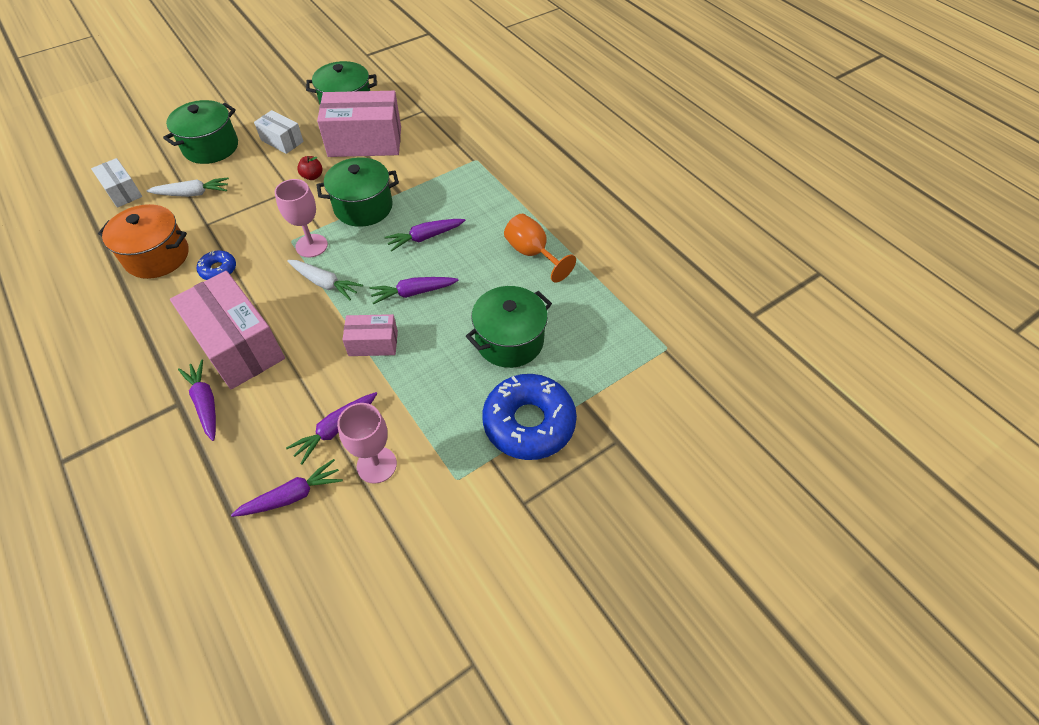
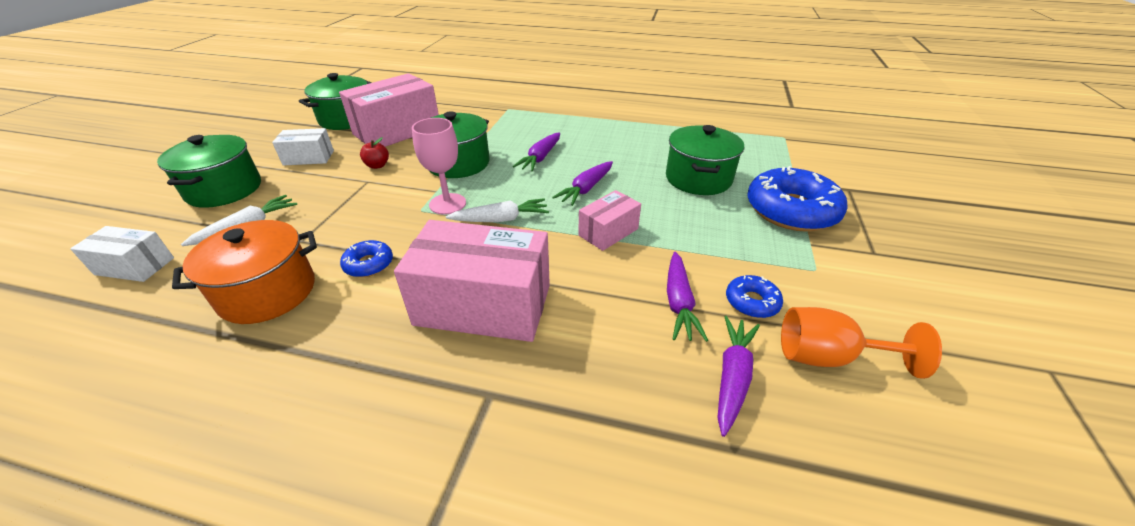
camera: 40 degrees left, 15 degrees down
(205, 403) = (521, 371): purple carrot -> none
(376, 465) = (751, 302): pink goblet -> blue donut
(532, 253) = (630, 133): orange goblet -> orange goblet (828, 357)

